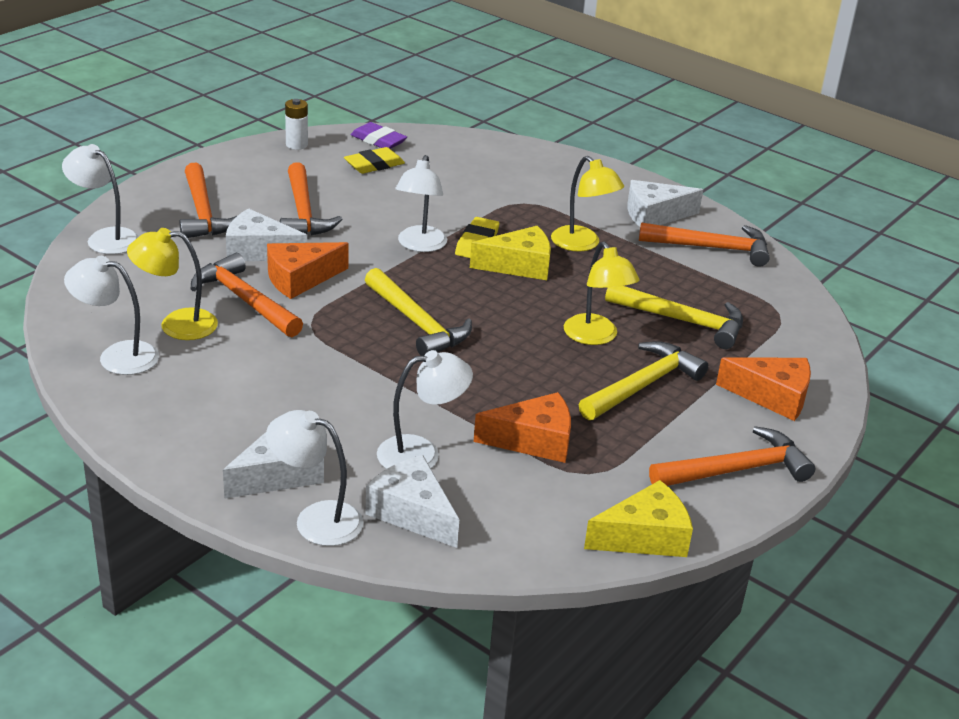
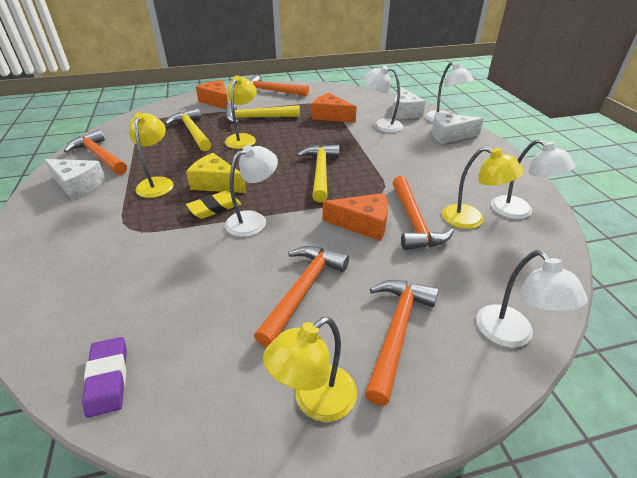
camera: 140 degrees left, 5 degrees up
(235, 169) = (315, 401): none -> yellow lamp
(259, 251) = (374, 261): white cheese -> none
(296, 145) = (201, 421): white battery -> none
(374, 165) = (169, 332): yellow eraser -> none
(644, 537) = (330, 88): yellow cheese -> none

